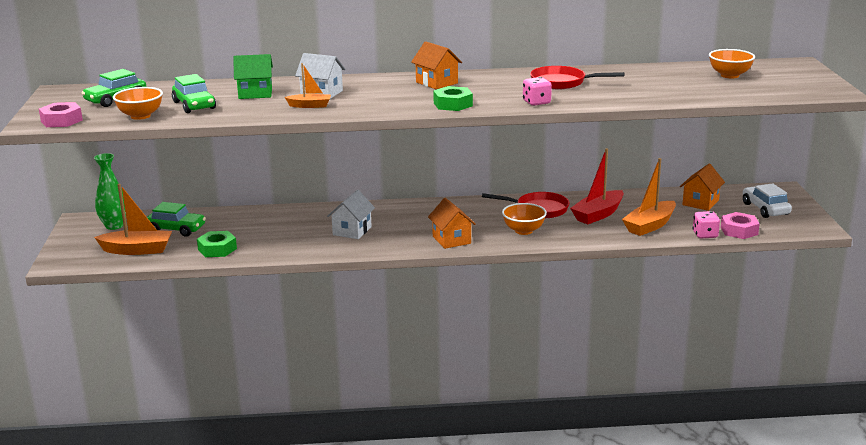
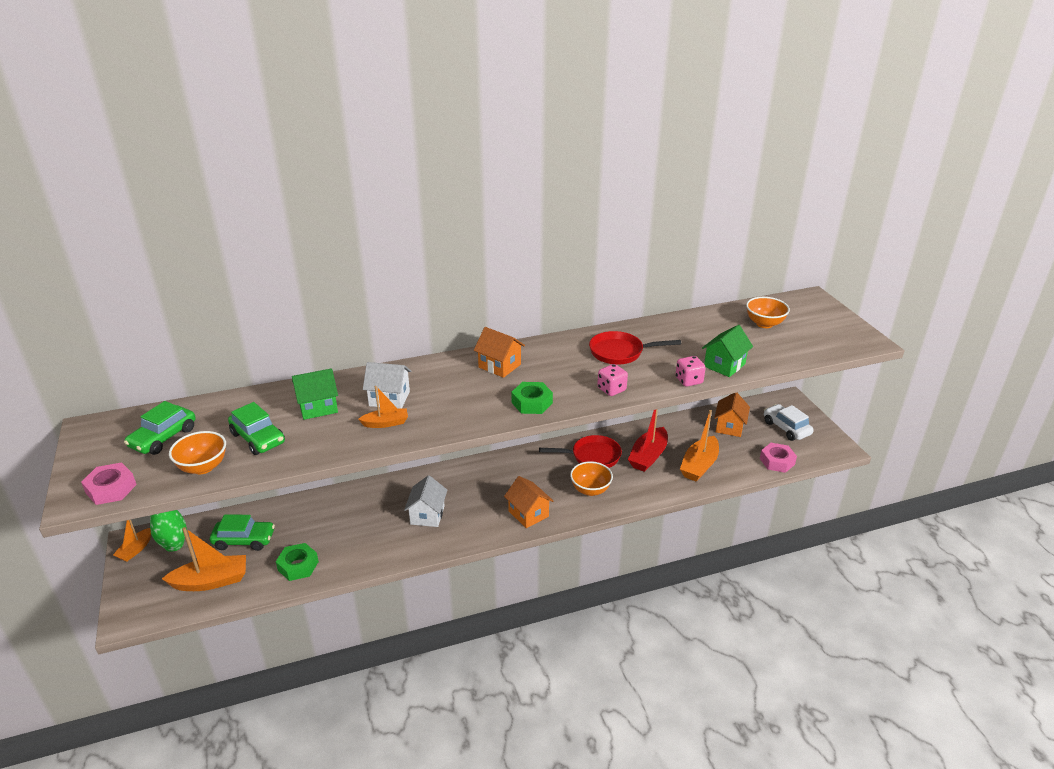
camera: 15 degrees left, 10 degrees up
(80, 225) = (135, 549): none -> orange boat
(664, 96) = (724, 365): none -> green house
(705, 235) = (751, 471): pink dice -> pink dice (689, 380)

